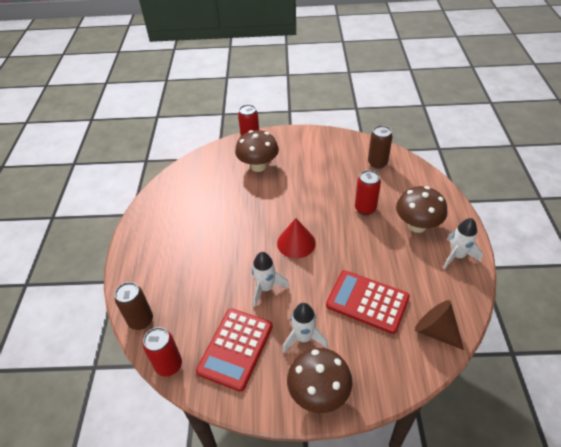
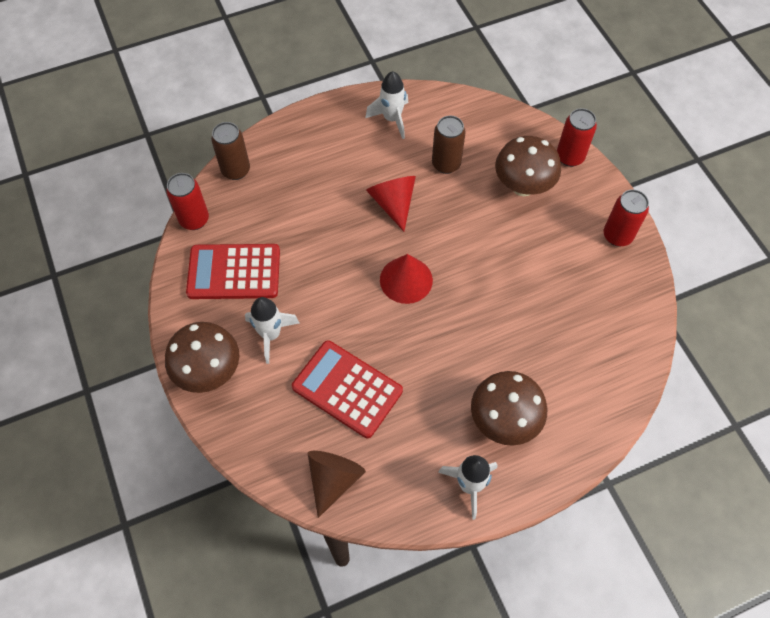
camera: 65 degrees right, 15 degrees up
(232, 231) = (393, 203): none -> red cone
(266, 288) = (323, 272): white rocket -> white rocket (392, 119)
(365, 208) = (505, 344): red can -> red can (617, 236)
(367, 301) = (347, 389): red calculator -> red calculator turned 60 degrees counterclockwise
(377, 163) = (610, 336): brown can -> brown can (446, 164)

